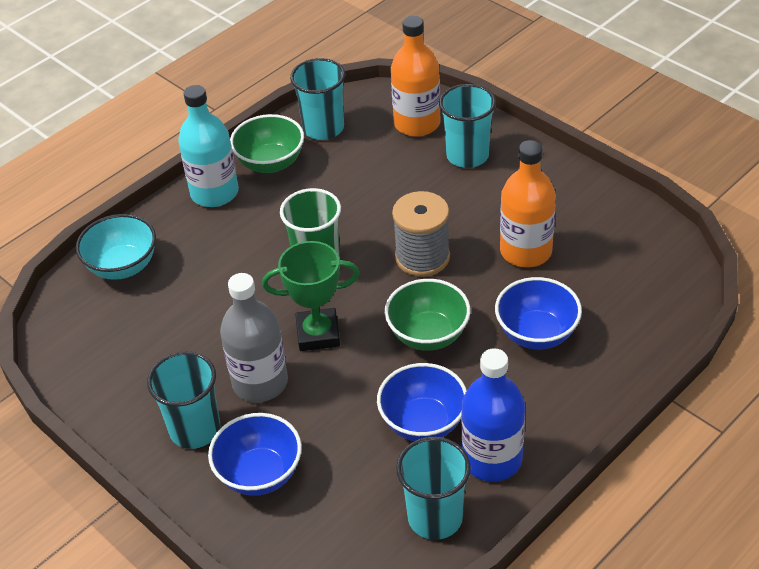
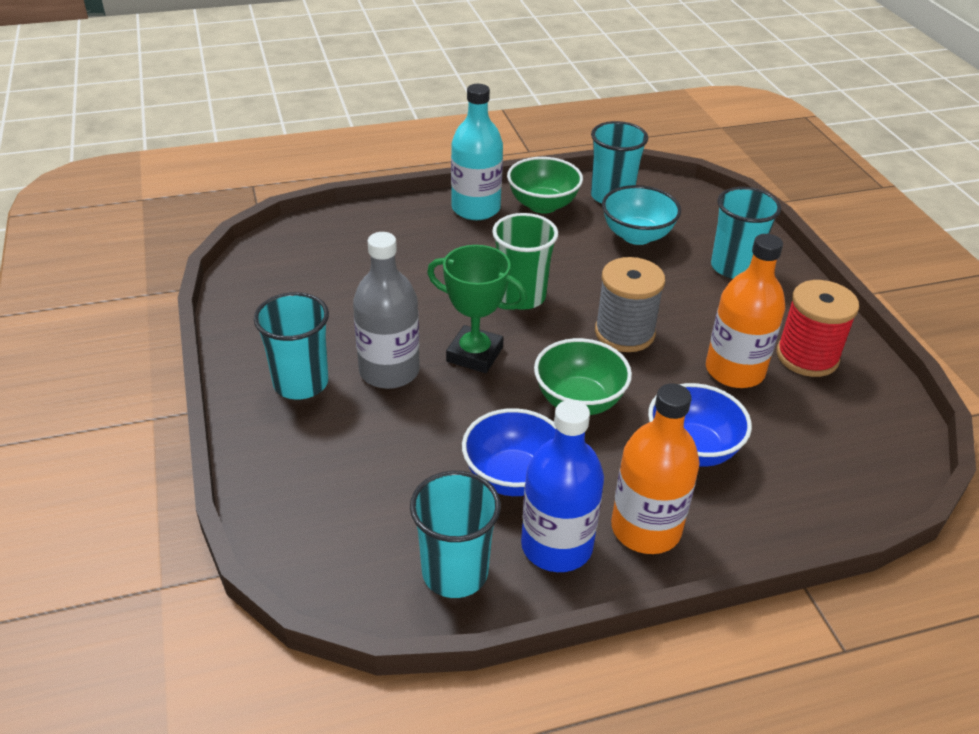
camera: 25 degrees right, 5 degrees down
(123, 266) = (353, 232): turquoise bowl -> turquoise bowl (637, 236)
(259, 474) = (323, 447): blue bowl -> none
(417, 123) = (703, 224): orange bottle -> orange bottle (646, 529)
(570, 213) = (807, 357): none -> red spool

